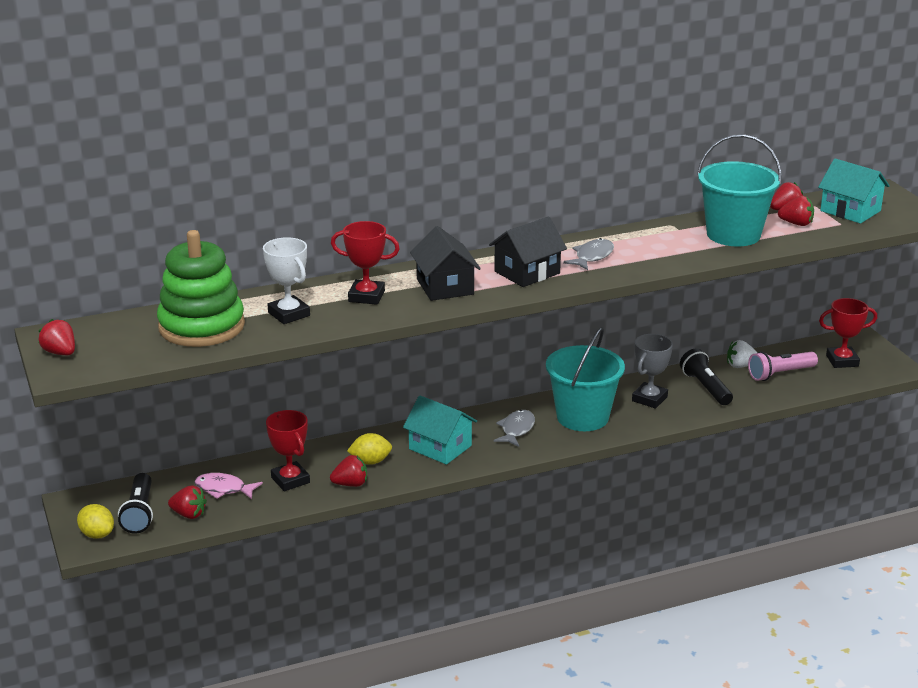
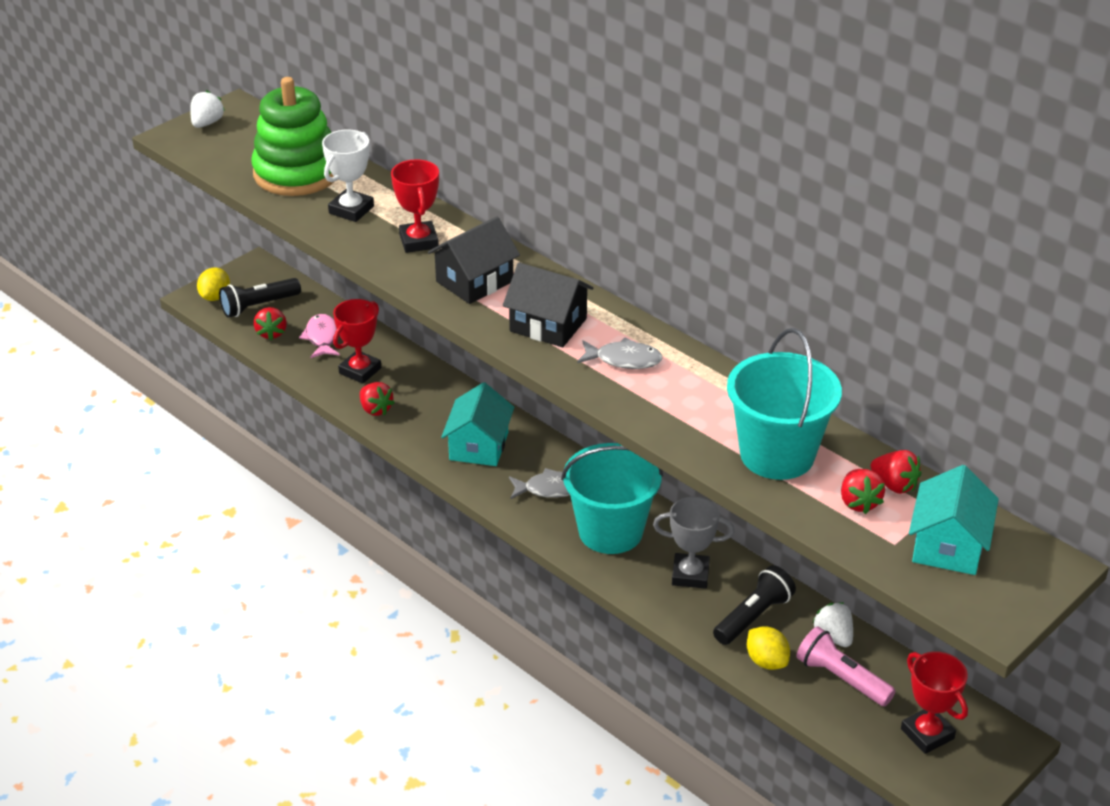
camera: 65 degrees right, 10 degrees up
(60, 353) = (207, 123): red strawberry -> white strawberry
(370, 461) = (423, 409): yellow lemon -> yellow lemon (766, 661)

